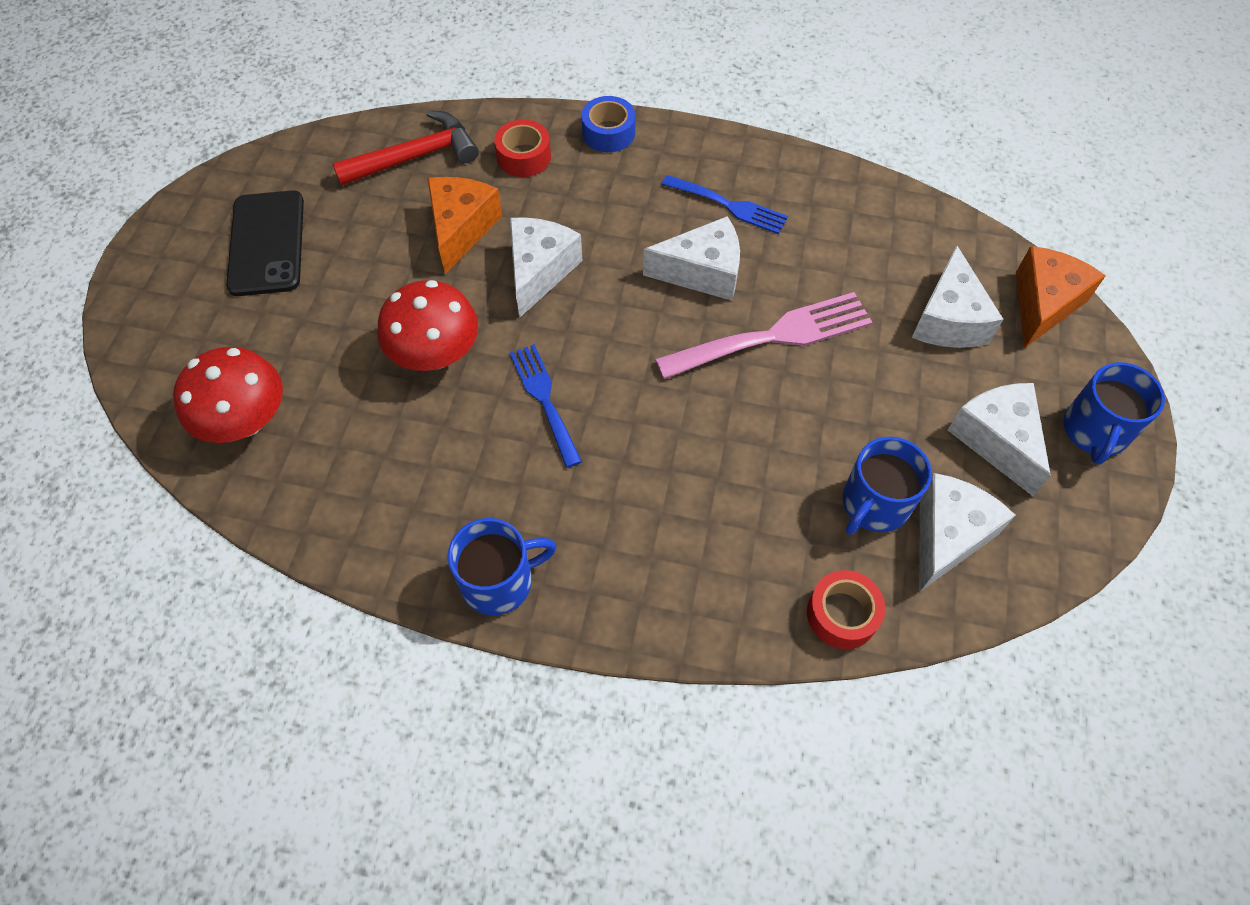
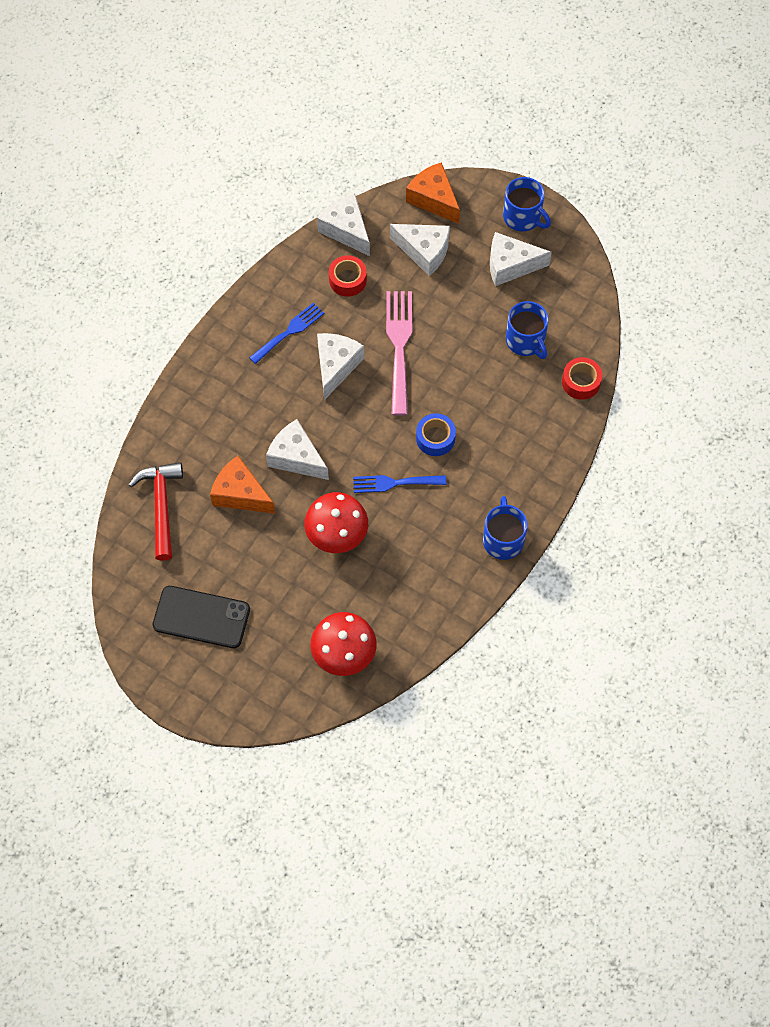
camera: 70 degrees left, 5 degrees up
(524, 157) = (192, 438): red tape -> red tape (347, 280)
(608, 133) = (193, 380): blue tape -> blue tape (435, 438)
(947, 536) = (556, 315): white cheese -> white cheese (346, 230)

